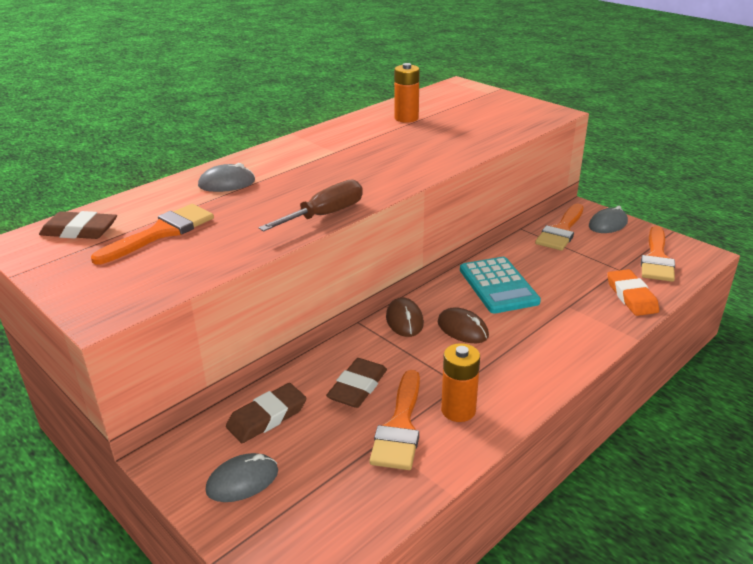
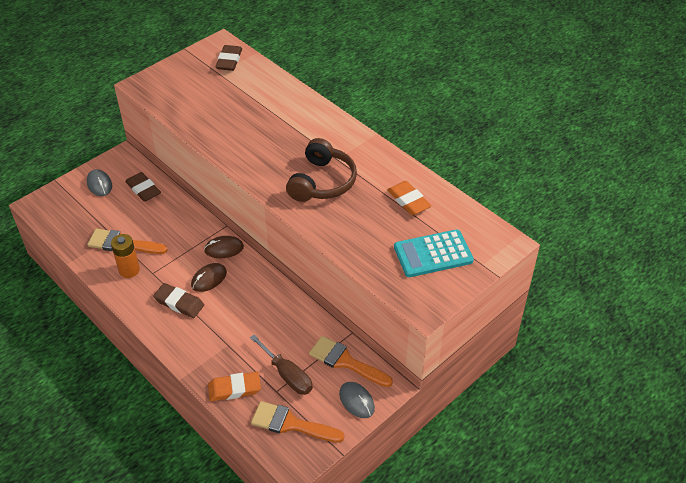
camera: 90 degrees right, 15 degrees up
(161, 232) = (221, 91): orange brush -> none
(227, 183) = (285, 109): grey mouse -> none
(325, 215) = (231, 157): brown screwdriver -> brown screwdriver (287, 375)
(357, 387) = (160, 225): brown eraser -> brown eraser (179, 303)
(378, 158) = (322, 182): none -> brown headphones
(406, 118) = (408, 201): orange battery -> orange eraser
(498, 286) = (260, 305): turquoise calculator -> turquoise calculator (433, 254)

